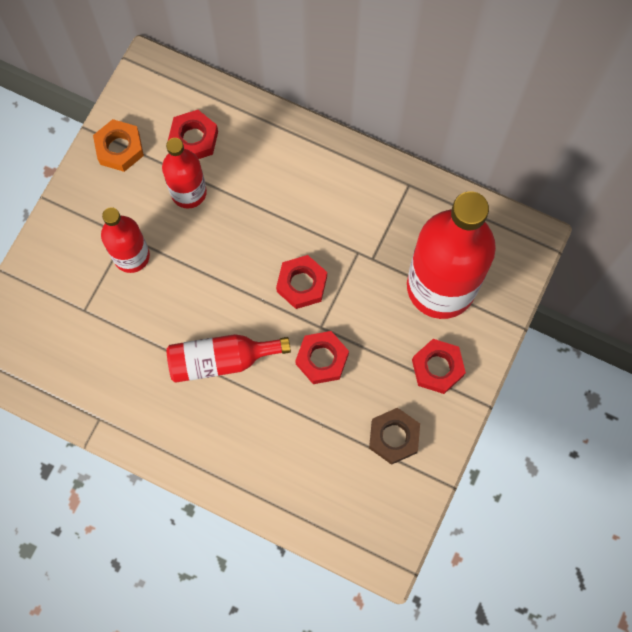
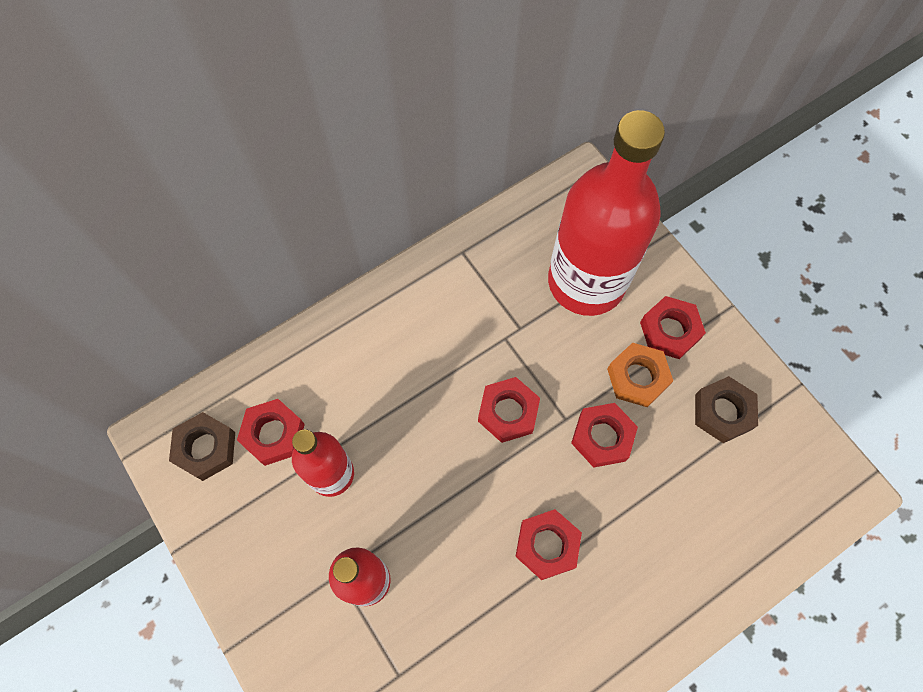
camera: 60 degrees left, 5 degrees down
(119, 148) = (229, 523): orange nut -> orange nut (637, 377)
(159, 103) = (205, 448): none -> brown nut
(221, 360) = (547, 545): red bottle -> red nut

